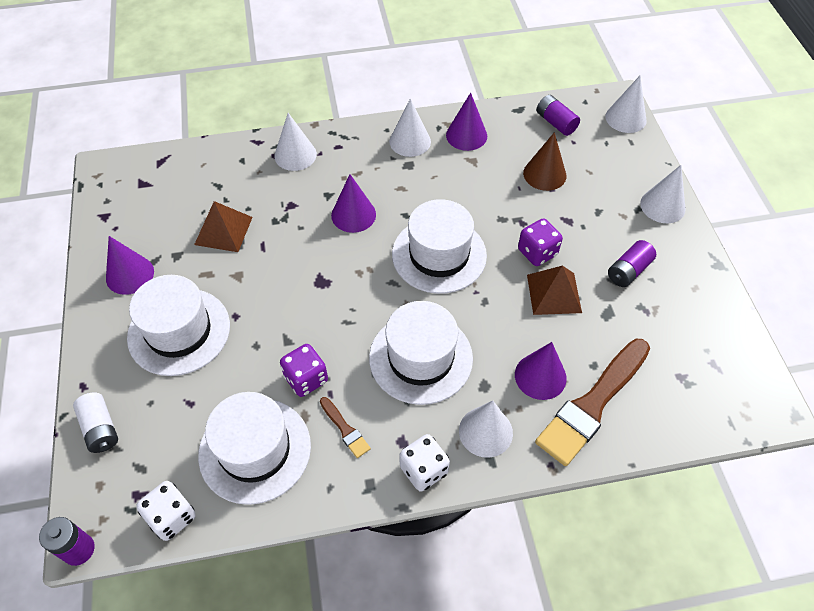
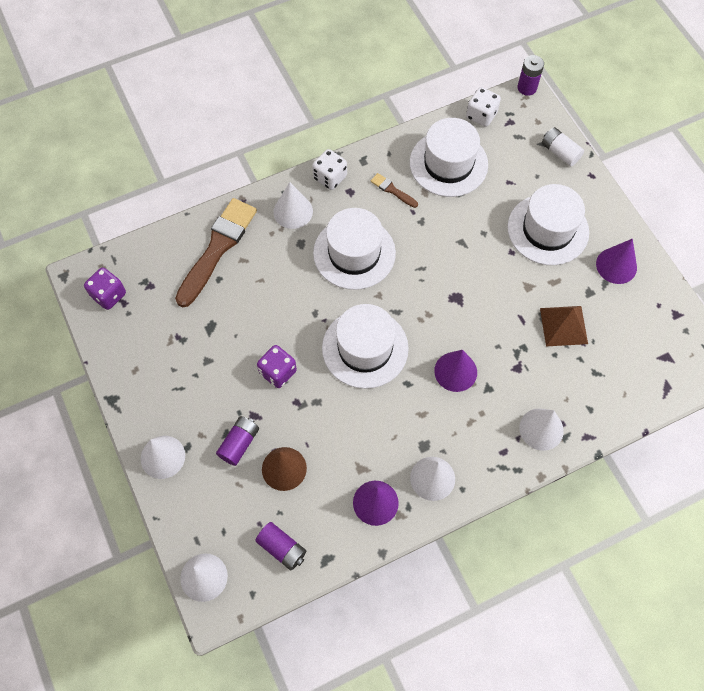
camera: 165 degrees right, 10 degrees up
(306, 379) = (434, 217): purple dice -> purple dice (109, 295)
(540, 376) = (259, 260): purple cone -> none
(554, 293) = (258, 334): brown pyramid -> none
(628, 271) = (194, 373): purple battery -> purple battery (239, 443)

